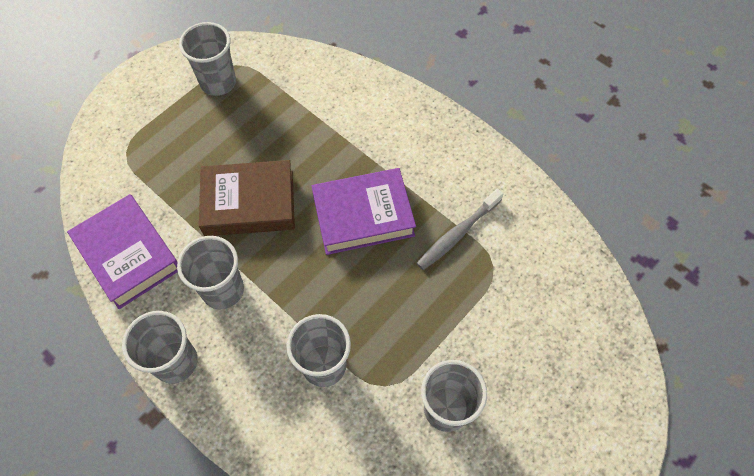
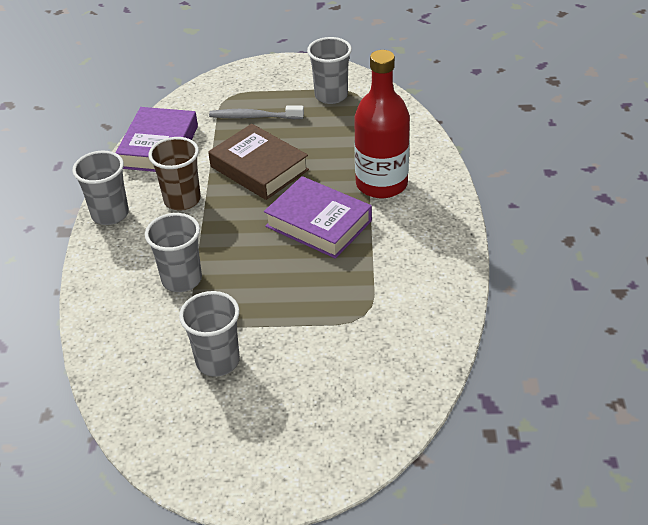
camera: 50 degrees right, 20 degrees down
(223, 290) = (182, 200): grey cup -> brown cup
(364, 138) = (381, 184): none -> red bottle
(458, 233) = (367, 279): grey toothbrush -> grey toothbrush (254, 117)

